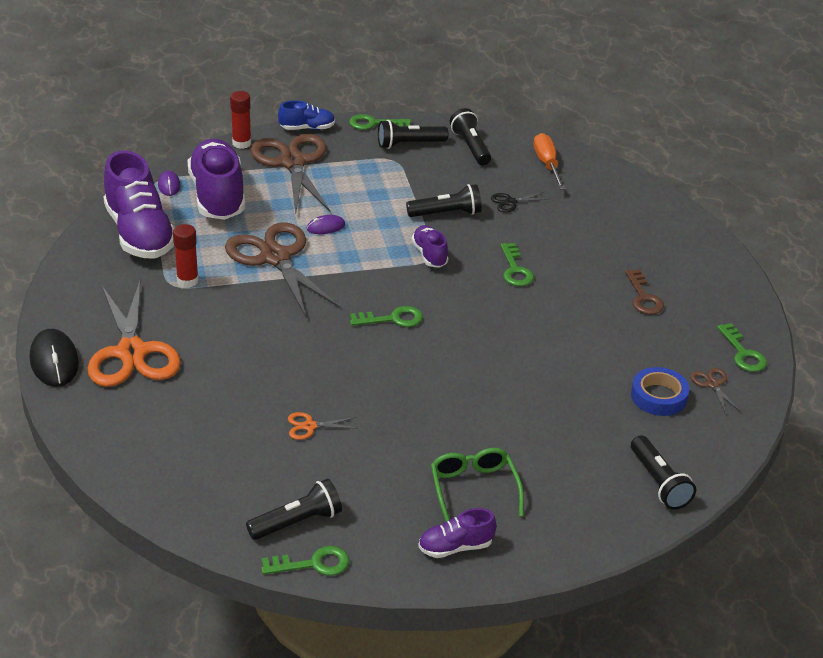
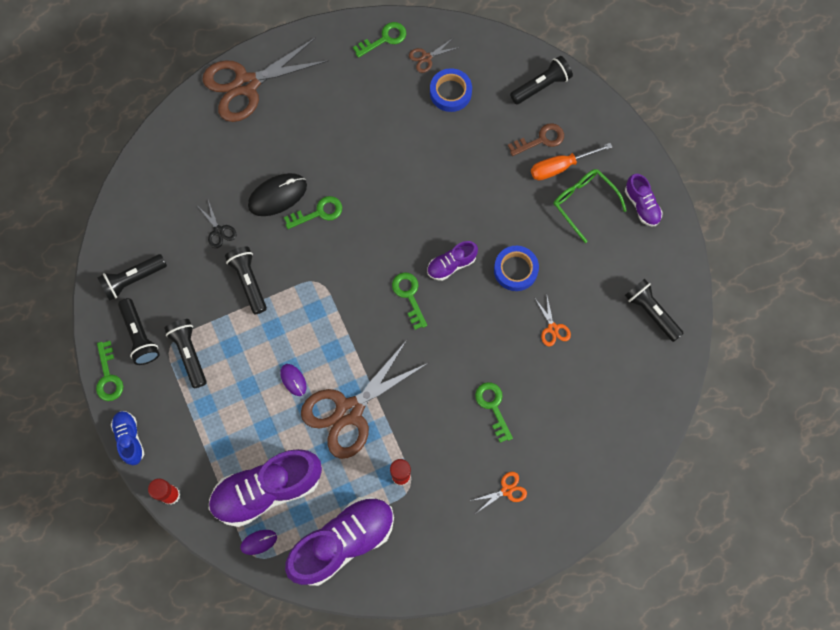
camera: 100 degrees left, 35 degrees up
(54, 361) = (534, 550): black mouse -> black mouse (277, 195)
(132, 353) = (507, 490): orange scissors -> orange scissors, size x0.41
(292, 162) = (194, 437): brown scissors -> brown scissors (246, 85)
(313, 564) = (685, 292): green key -> green key (493, 407)
(380, 169) = (189, 353): none -> black flashlight
(397, 409) = (515, 270): none -> blue tape
(429, 255) = (314, 284): purple shoe -> purple shoe (451, 264)
(474, 489) = (583, 203): green glasses -> green glasses turned 75 degrees clockwise
(547, 164) = (149, 208): orange screwdriver -> orange screwdriver (560, 167)
(643, 297) = (331, 112): brown key -> brown key (540, 139)

